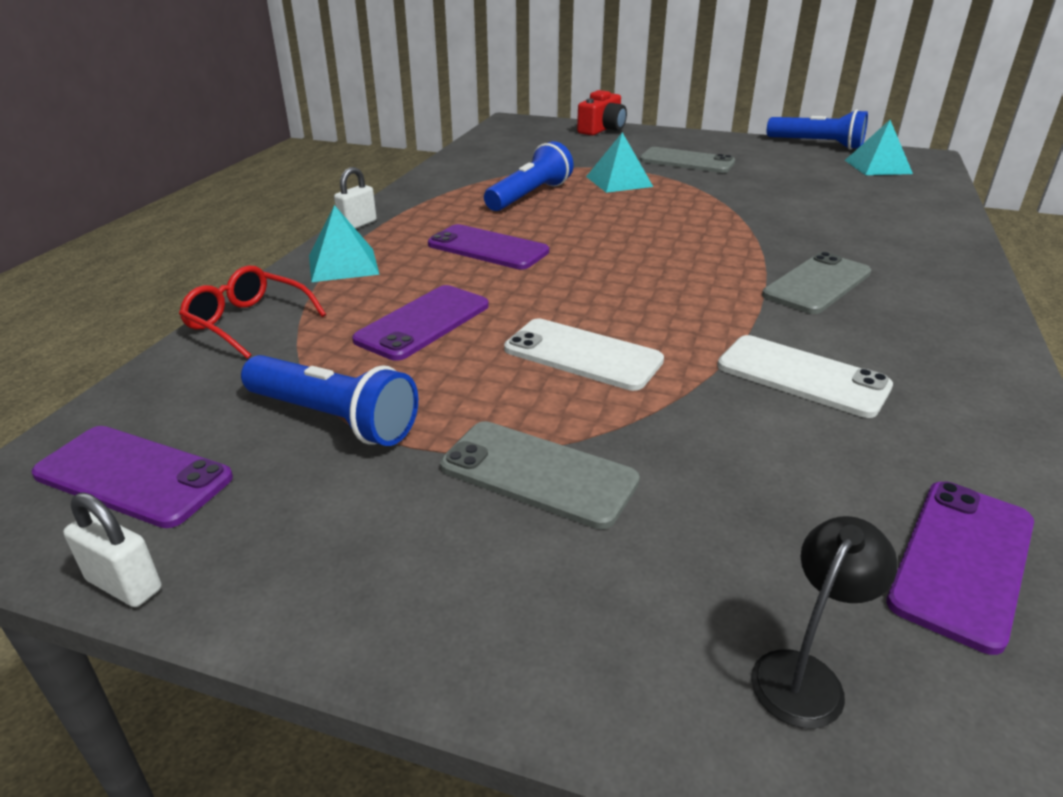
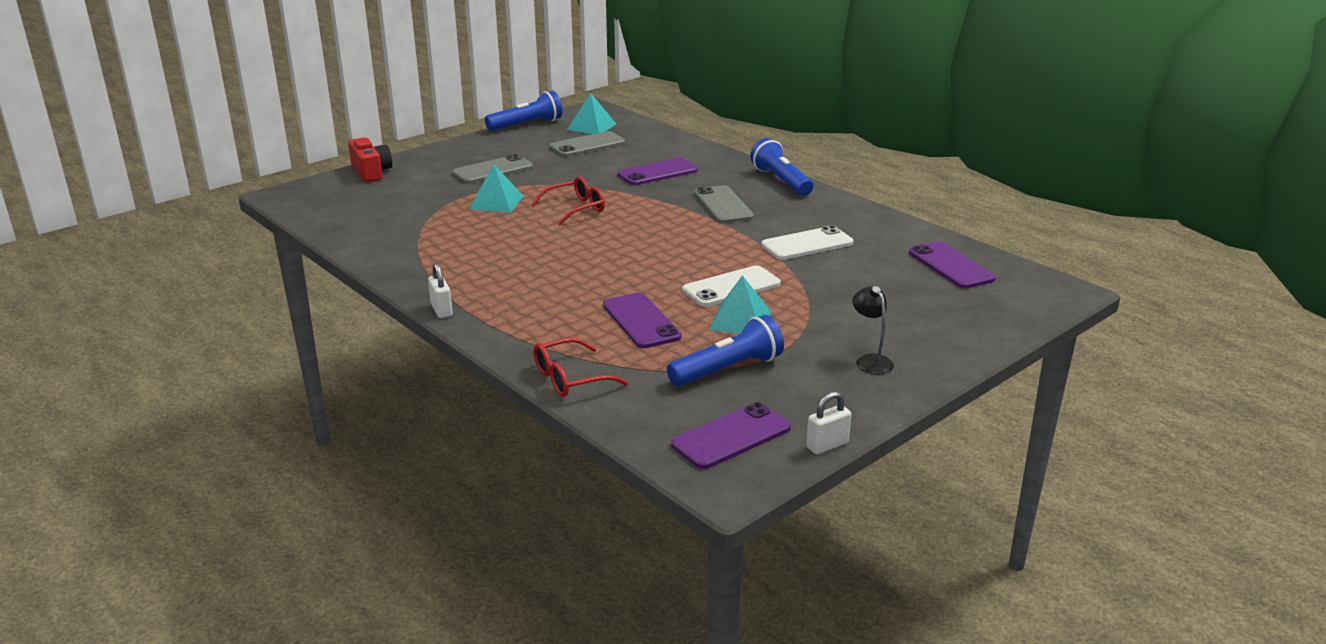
camera: 60 degrees left, 5 degrees down
(343, 264) = (514, 330): turquoise pyramid -> turquoise pyramid (740, 320)
(488, 248) = (554, 275): purple phone -> purple phone (657, 172)
(529, 196) = (477, 238): blue flashlight -> blue flashlight (781, 181)
(538, 474) = (828, 328): grey phone -> grey phone (587, 145)
(663, 214) = (576, 208): none -> red glasses
(805, 674) = (982, 314): black lamp -> black lamp (870, 360)

